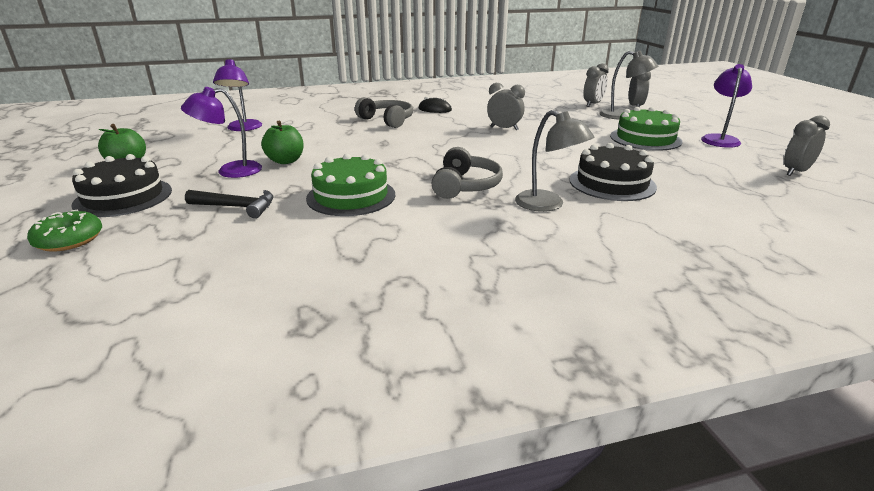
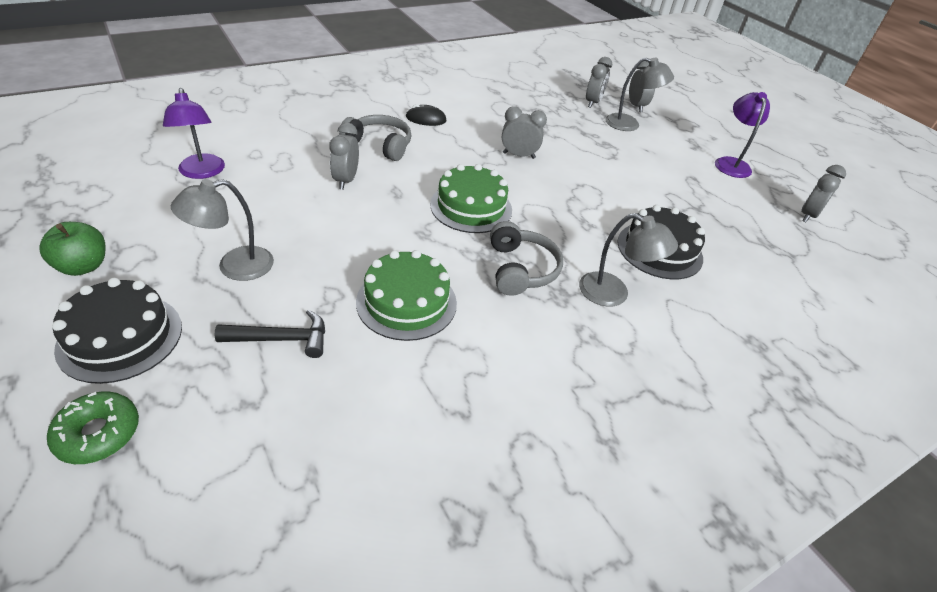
camera: 20 degrees left, 15 degrees up
(230, 171) = (234, 267): purple lamp -> grey lamp
(285, 161) = (295, 239): green apple -> none
(347, 136) = (346, 180): none -> grey clock
(645, 139) = (664, 167): green cake -> green cake (471, 207)

